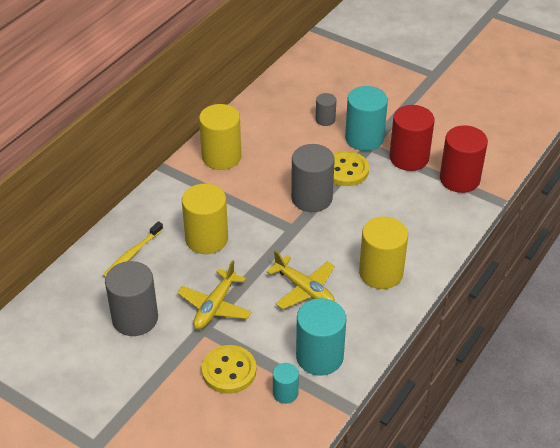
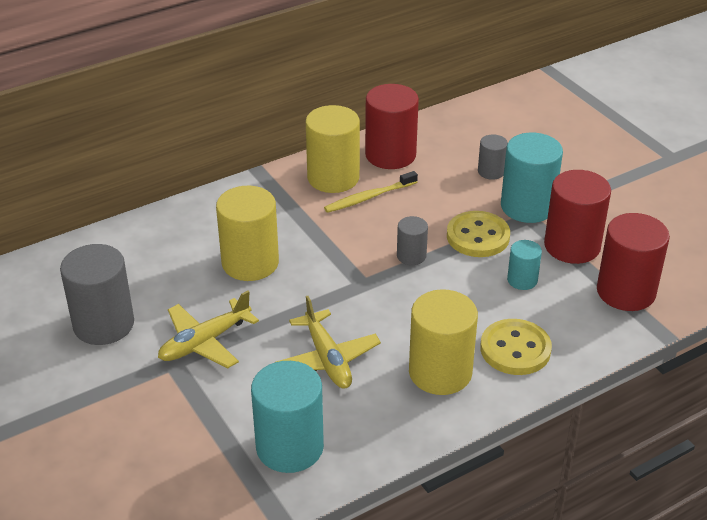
camera: 25 degrees right, 5 degrees down
(132, 254) = (153, 252): yellow toothbrush -> yellow toothbrush (369, 197)
(229, 371) = (167, 423): yellow button -> yellow button (515, 349)
(250, 127) = (390, 155): none -> red cylinder
(285, 393) = (216, 475): turquoise cylinder -> turquoise cylinder (522, 280)
(311, 198) = (411, 256): grey cylinder -> grey cylinder, size x0.52

